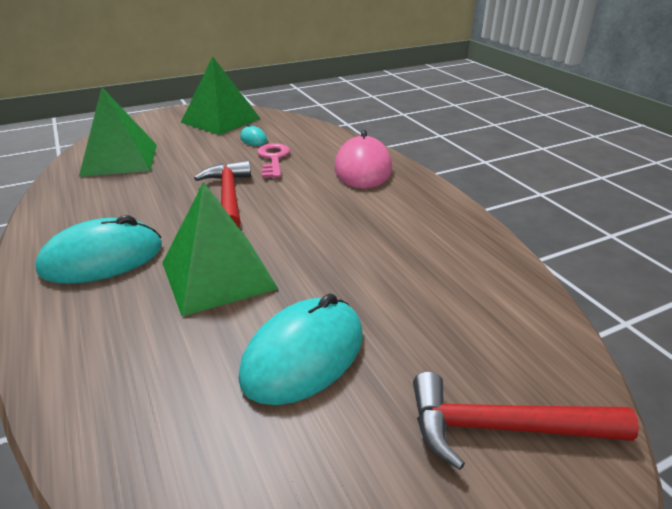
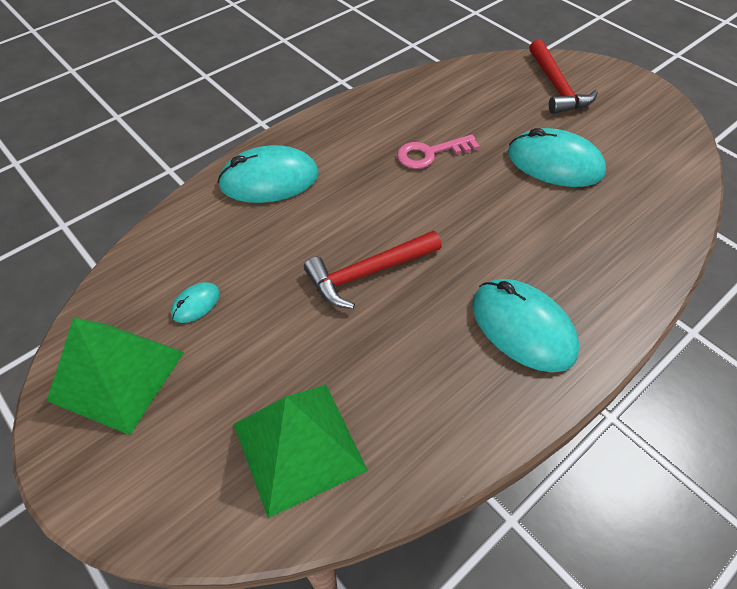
camera: 105 degrees left, 20 degrees up
(218, 275) = (501, 232): green pyramid -> none
(273, 159) = (259, 262): pink key -> pink key (430, 153)
(363, 169) = (269, 180): pink mouse -> turquoise mouse

